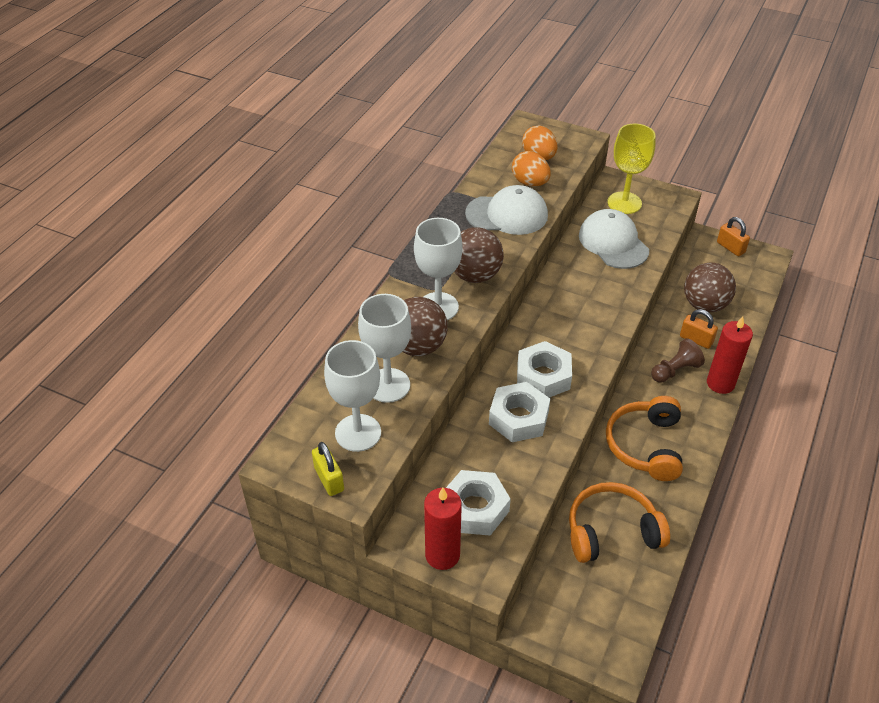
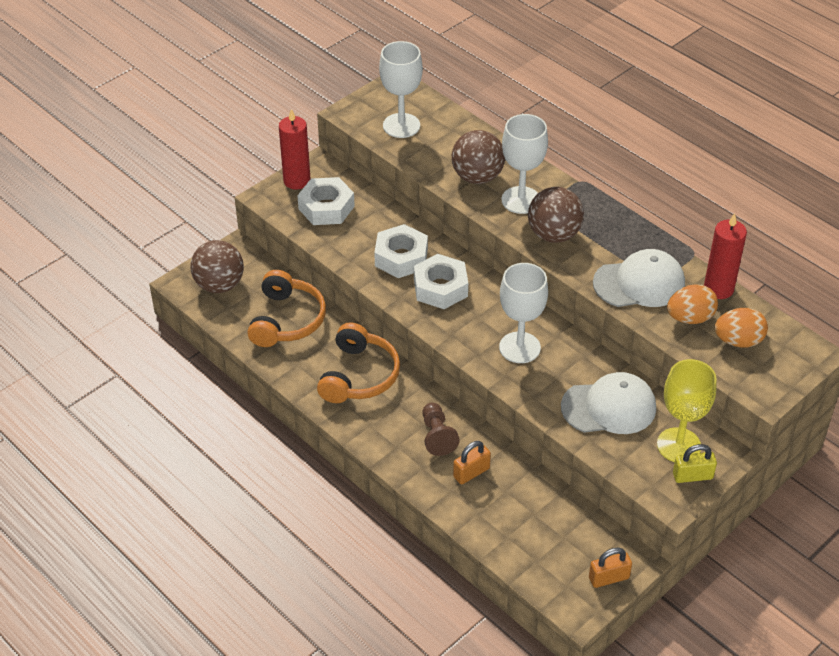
camera: 110 degrees right, 0 degrees up
(329, 479) = (366, 104): yellow padlock -> yellow padlock (692, 476)
(388, 385) = (442, 151): white goblet -> white goblet (519, 347)
(507, 214) = (639, 283): white cap -> white cap turned 120 degrees counterclockwise
(645, 445) = (359, 375): orange headphones -> orange headphones turned 75 degrees clockwise
(704, 305) = (520, 504): brown ball -> brown ball (219, 285)
(720, 383) = (403, 465): red candle -> red candle (718, 289)

